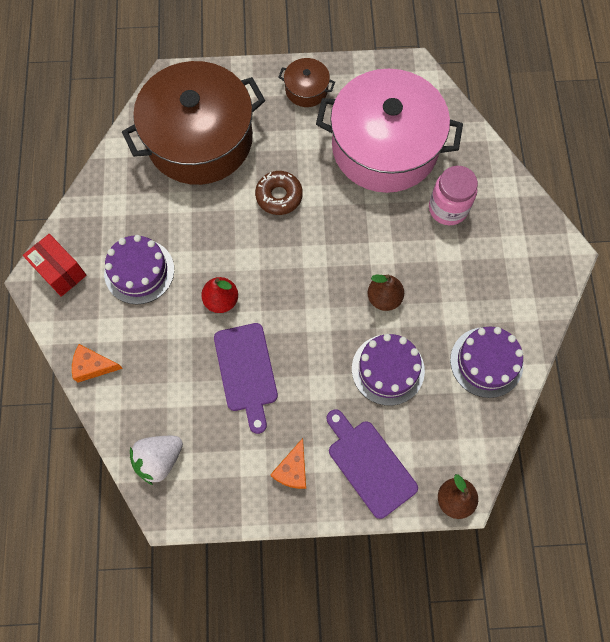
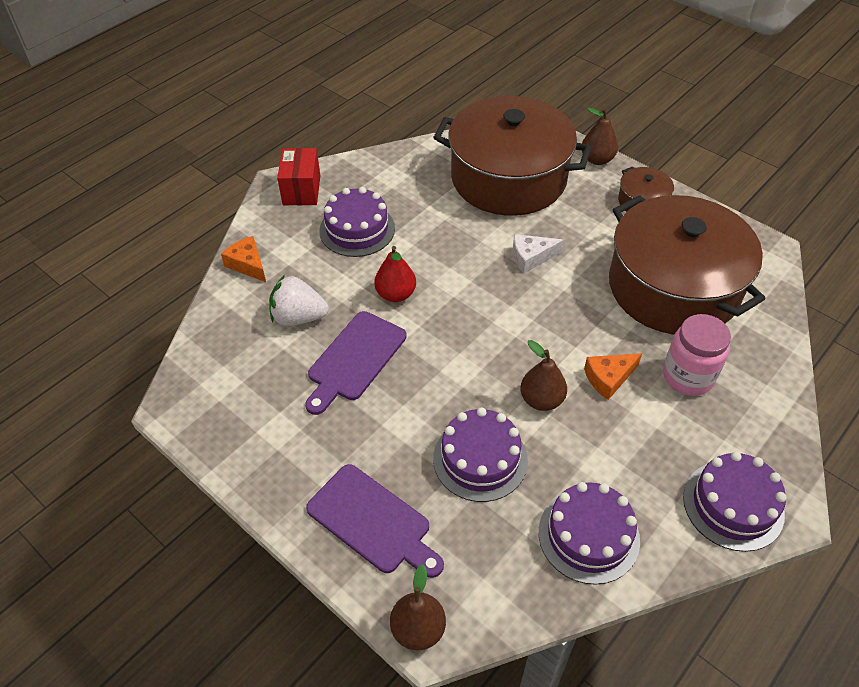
camera: 45 degrees right, 20 degrees down
(159, 459) = (213, 365): white strawberry -> white strawberry (298, 317)
(244, 74) = (597, 159): none -> brown pear
(279, 196) = (531, 257): brown donut -> white cheese
(292, 469) = (303, 465): orange cheese -> orange cheese (608, 378)
(369, 464) = (373, 522): purple cutting board -> purple cutting board turned 120 degrees clockwise
(385, 147) = (673, 287): pink pot -> brown pot
(538, 275) = (733, 505): none -> purple cake

